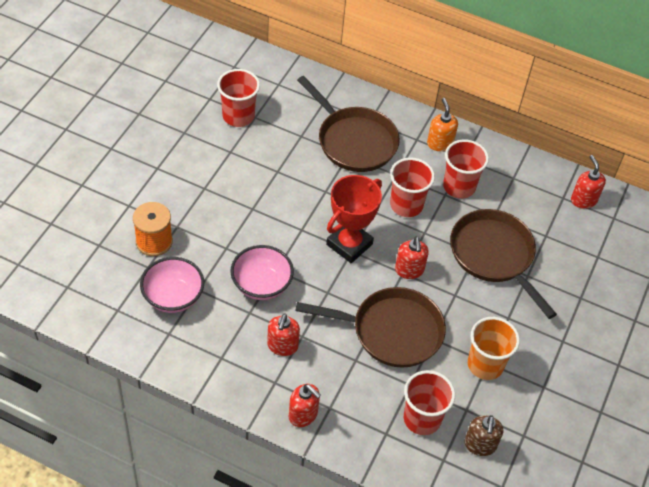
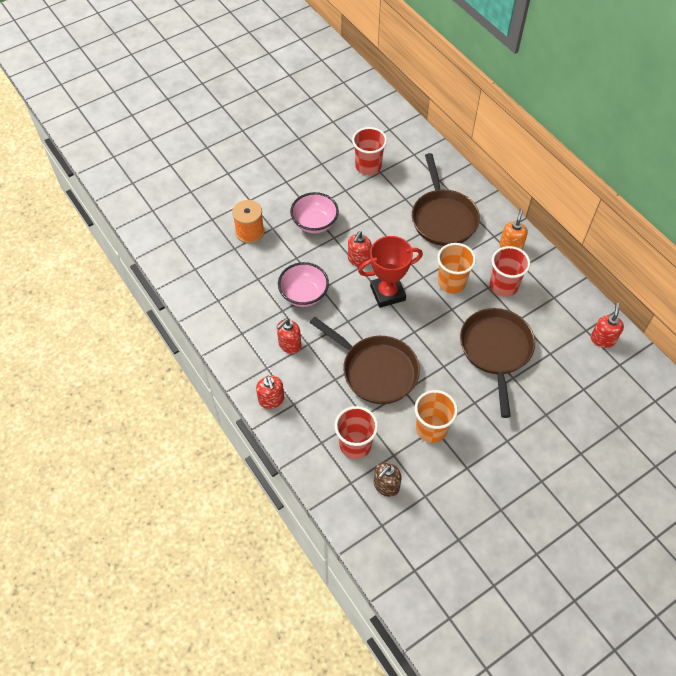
camera: 35 degrees right, 5 degrees up
(173, 297) = (237, 276): pink bowl -> pink bowl (314, 223)
(406, 205) = (451, 282): red cup -> orange cup
(409, 270) = (420, 332): red soap dispenser -> red soap dispenser (359, 259)

